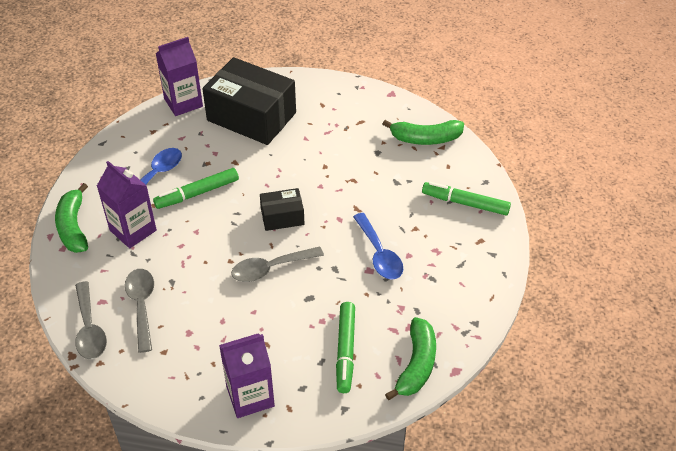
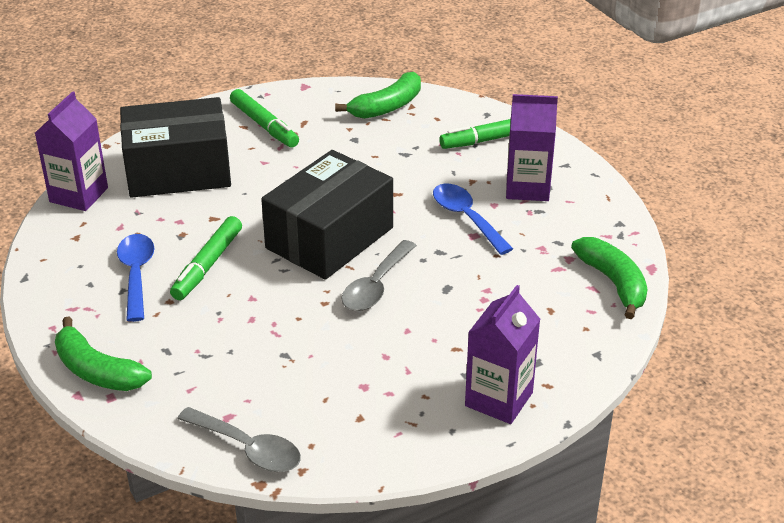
camera: 40 degrees left, 10 degrees down
(133, 230) = (176, 335): purple carton -> purple carton (527, 188)
(142, 306) = (280, 394): grey spoon -> none
(282, 217) = (329, 238): black box -> black box, size x2.02
(345, 351) = (538, 309): green marker -> green marker (264, 125)
(379, 254) = (466, 218): blue spoon -> blue spoon turned 150 degrees counterclockwise

